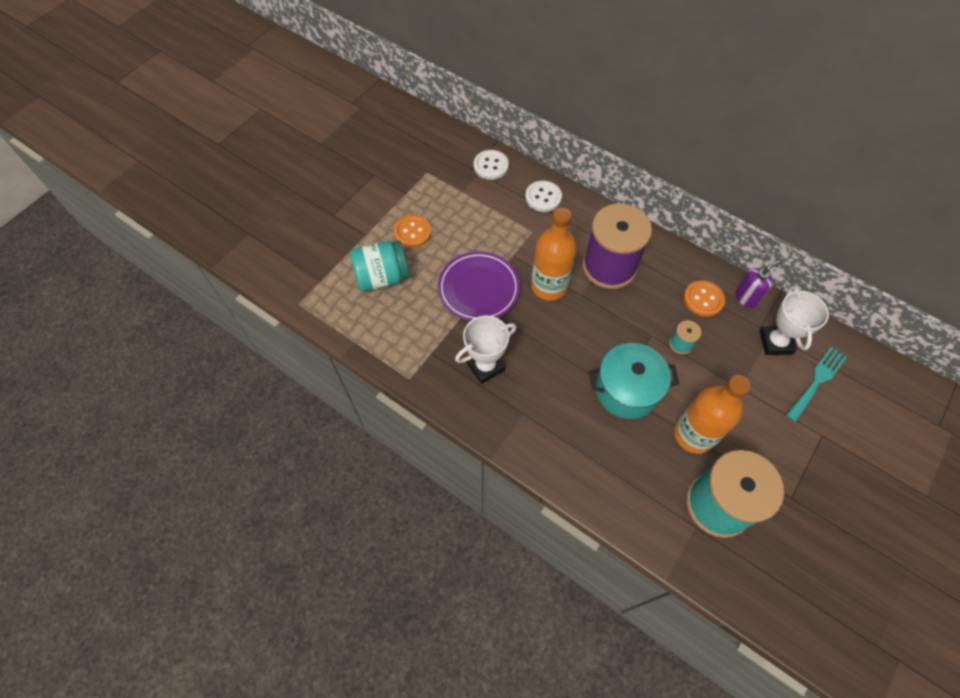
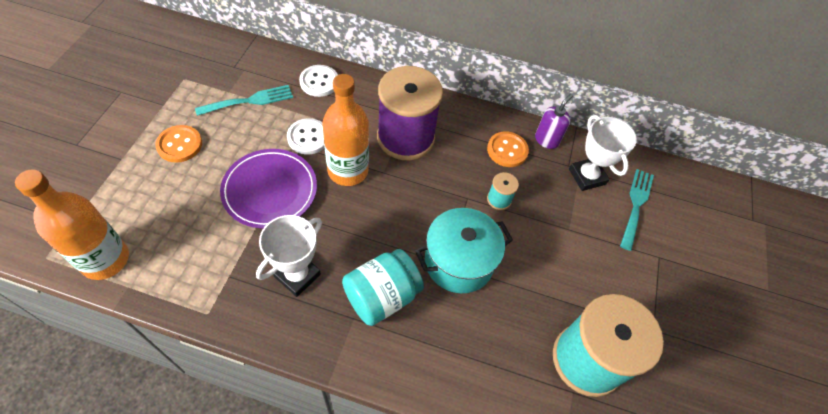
camera: 25 degrees left, 5 degrees down
(382, 277) = (151, 202): turquoise jar -> turquoise jar (382, 296)
(478, 203) = (249, 101): none -> turquoise fork
(491, 166) = (255, 60): white button -> white button (308, 137)
(693, 434) = (540, 291): orange bottle -> orange bottle (105, 260)

